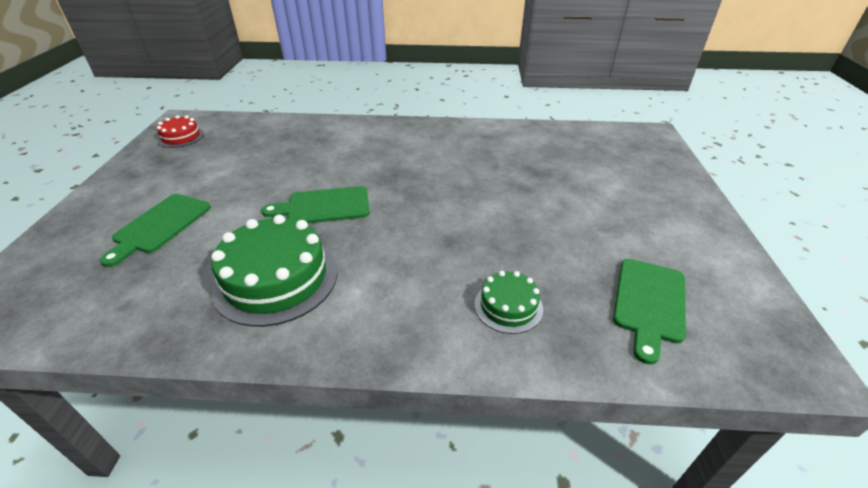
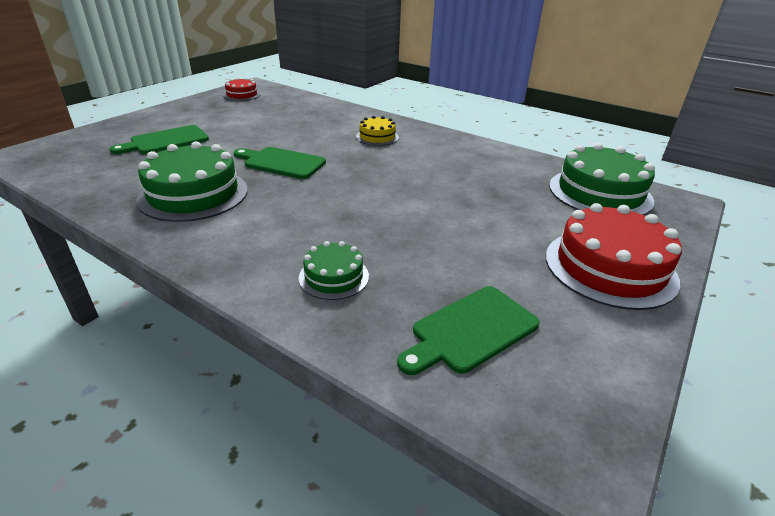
camera: 30 degrees right, 5 degrees down
(381, 146) = (377, 137): none -> yellow cake
(600, 144) = (600, 193): none -> green cake
(669, 207) = (610, 267): none -> red cake

